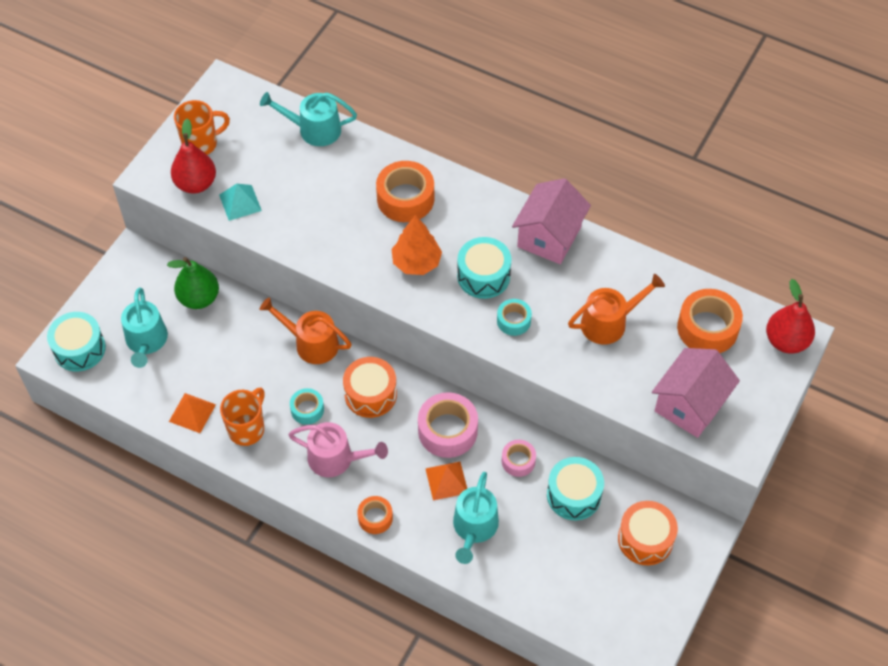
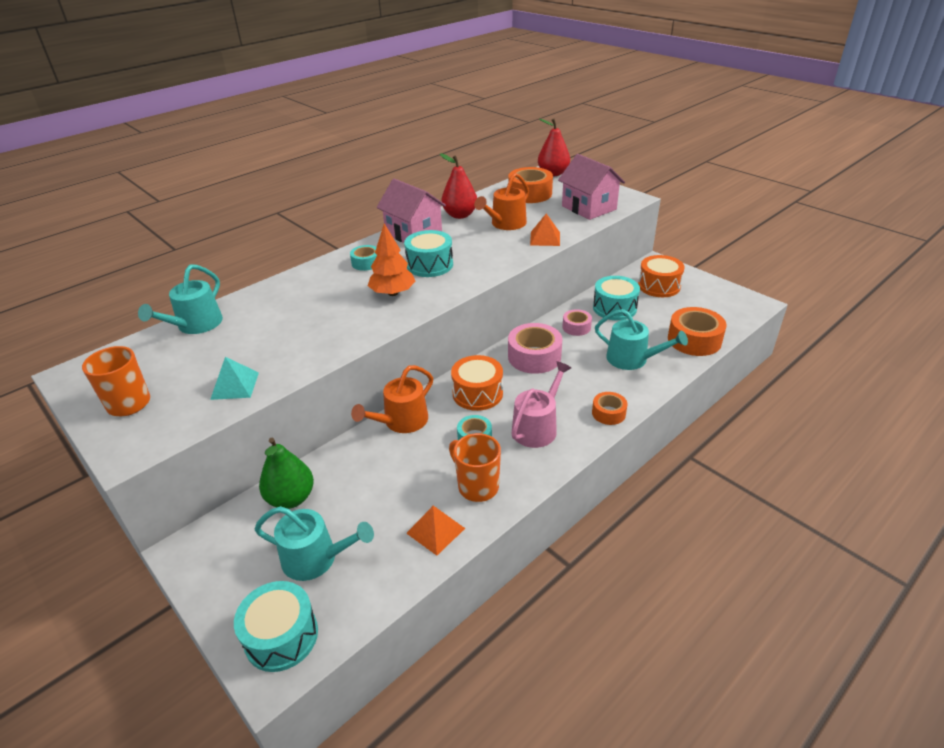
camera: 70 degrees left, 20 degrees down
(196, 184) = (178, 415): red pear -> red pear (460, 215)
(405, 198) = (322, 288): orange tape -> orange tape (694, 340)
(446, 480) = (582, 365): orange pyramid -> orange pyramid (545, 238)
(513, 321) = (481, 259): turquoise tape -> turquoise tape (366, 263)
(609, 323) = (506, 224): orange watering can -> orange watering can turned 135 degrees counterclockwise

